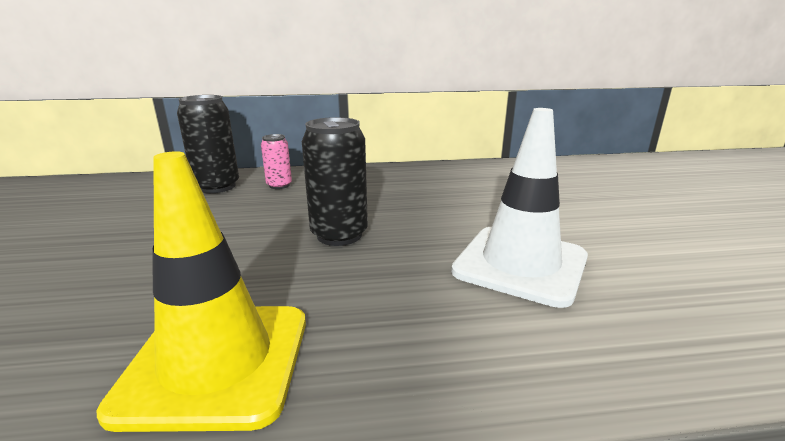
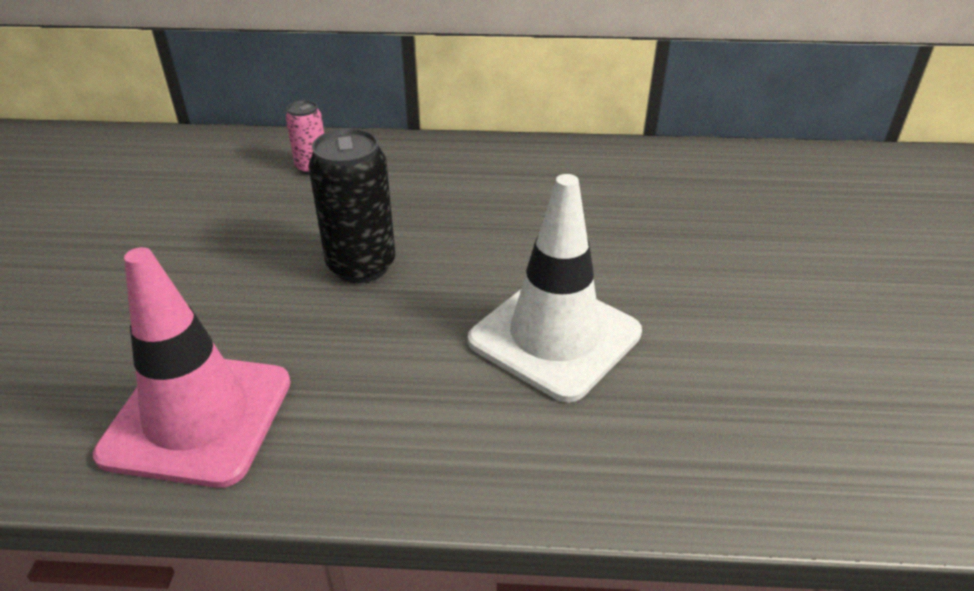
camera: 10 degrees right, 15 degrees up
(216, 362) = (198, 418): yellow traffic cone -> pink traffic cone
(217, 187) = (234, 163): black can -> none

